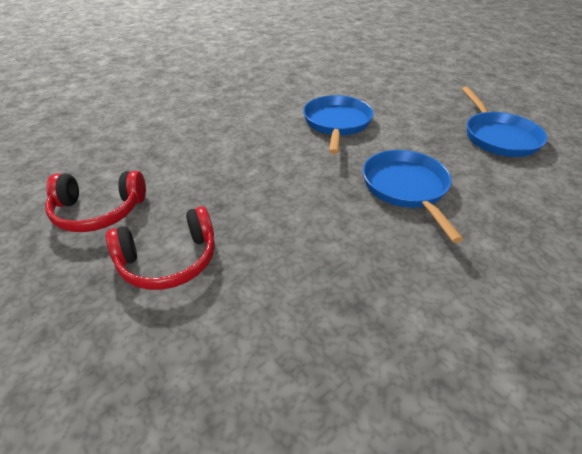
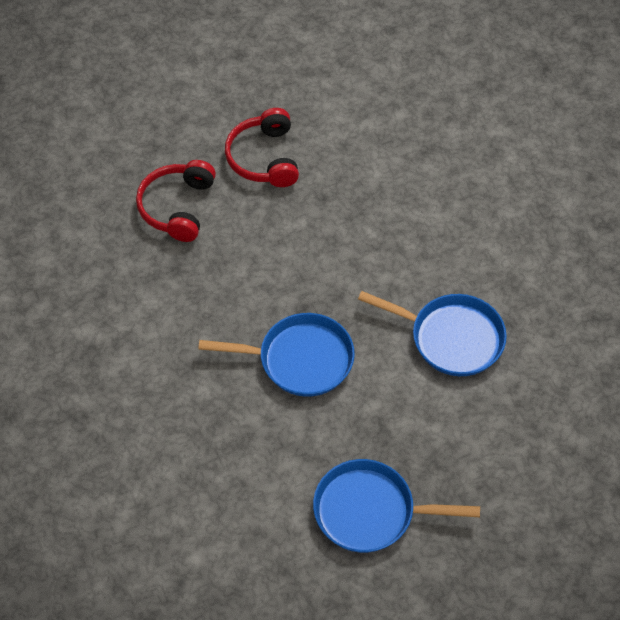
camera: 105 degrees right, 15 degrees up
(98, 211) = (342, 111): red headphones -> red headphones (177, 207)

